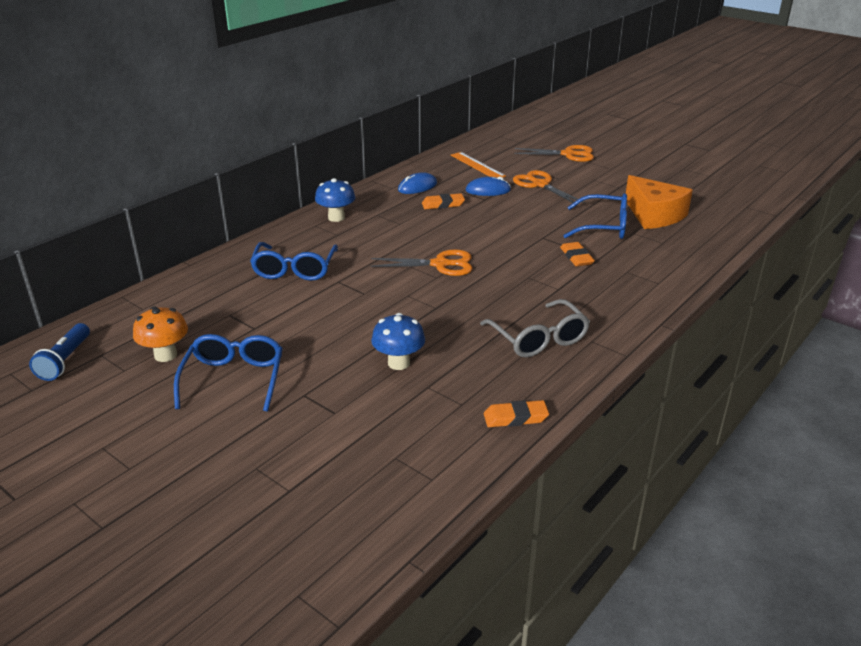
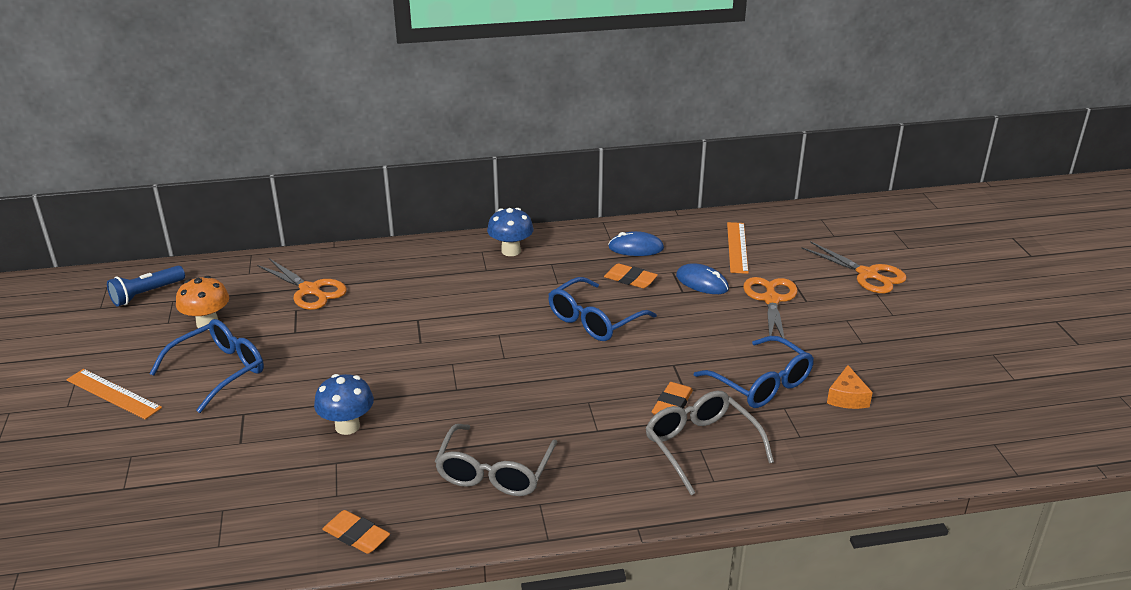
camera: 40 degrees right, 0 degrees up
(161, 438) = (113, 394): none -> orange ruler
(294, 269) = (401, 290): blue glasses -> blue glasses (594, 320)
(440, 264) = (527, 346): orange scissors -> orange scissors (310, 290)
(625, 270) = (701, 446): none -> grey glasses
(654, 215) = (847, 397): orange cheese -> orange cheese, size x0.50

